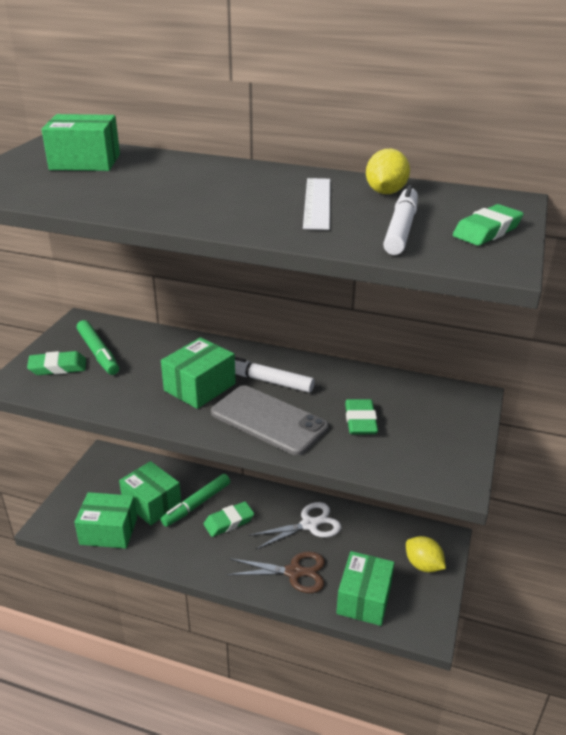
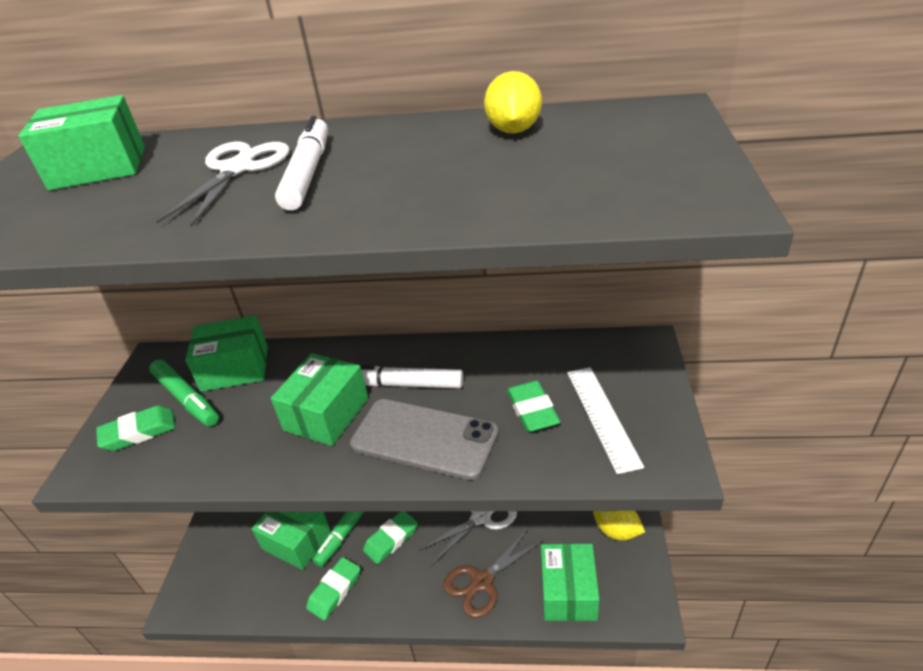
camera: 10 degrees left, 5 degrees up
(108, 531) = (255, 591): green box -> green box (235, 368)
(179, 181) = (237, 169): none -> white scissors
(294, 572) = (482, 582): brown scissors -> brown scissors turned 150 degrees clockwise
(317, 203) = (434, 163): white ruler -> white ruler (602, 417)
(401, 229) = (561, 179): white marker -> white marker (308, 173)
(487, 231) = (670, 158): green eraser -> green eraser (335, 591)

